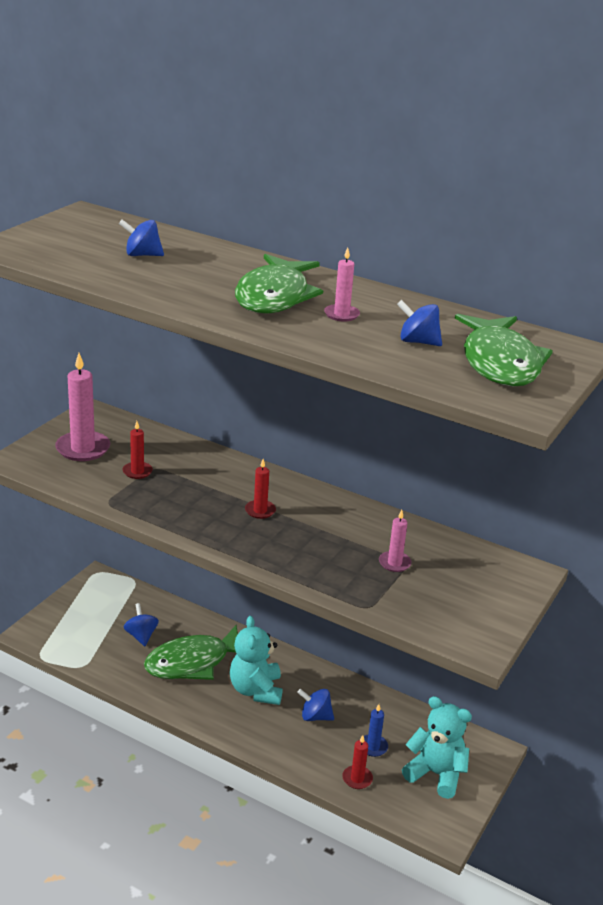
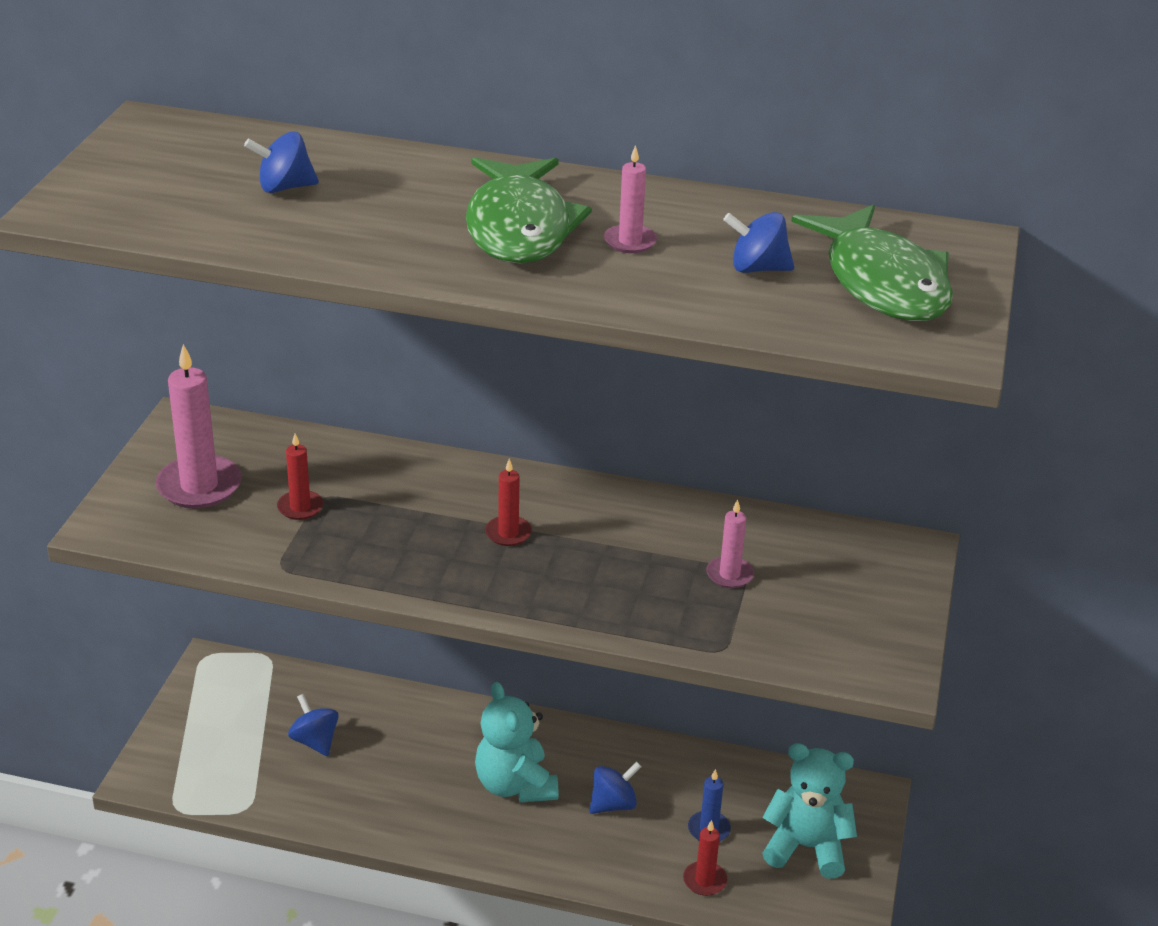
camera: 15 degrees left, 5 degrees up
(193, 662) = (408, 764): green fish -> none
(315, 716) = (613, 804): blue spinning top -> blue spinning top turned 150 degrees clockwise

